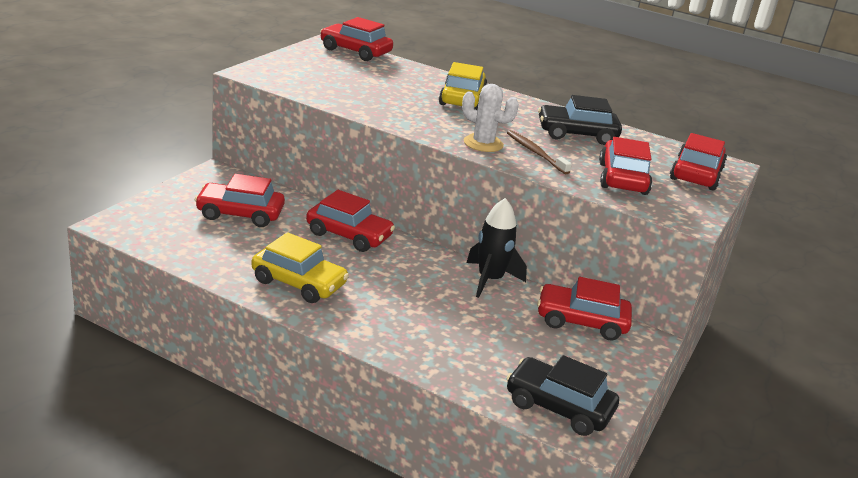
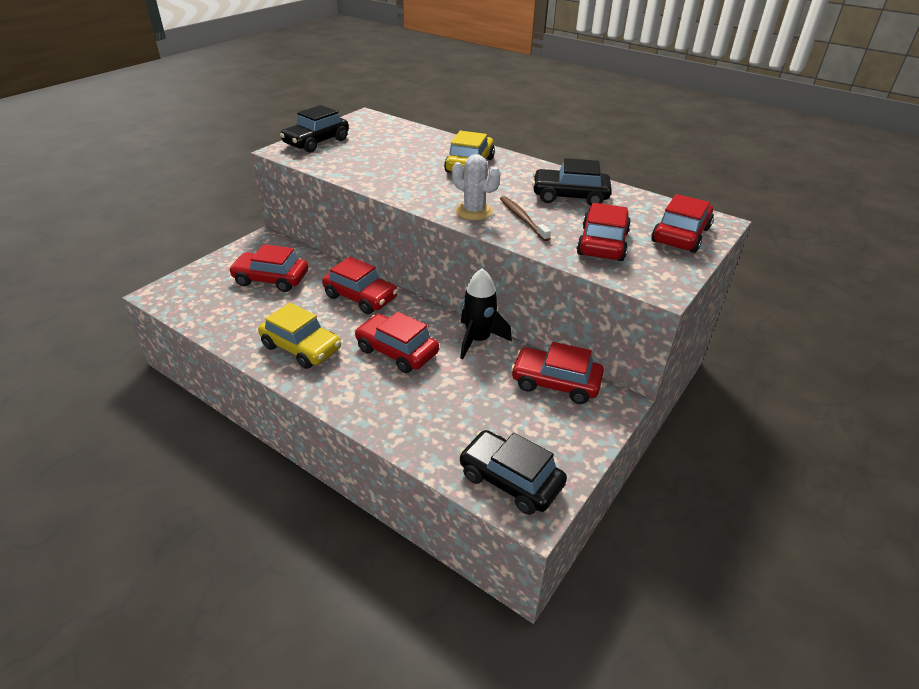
camera: 10 degrees right, 10 degrees up
(284, 66) = (316, 142): none -> black car
(355, 51) = (387, 123): red car -> red car (397, 351)

